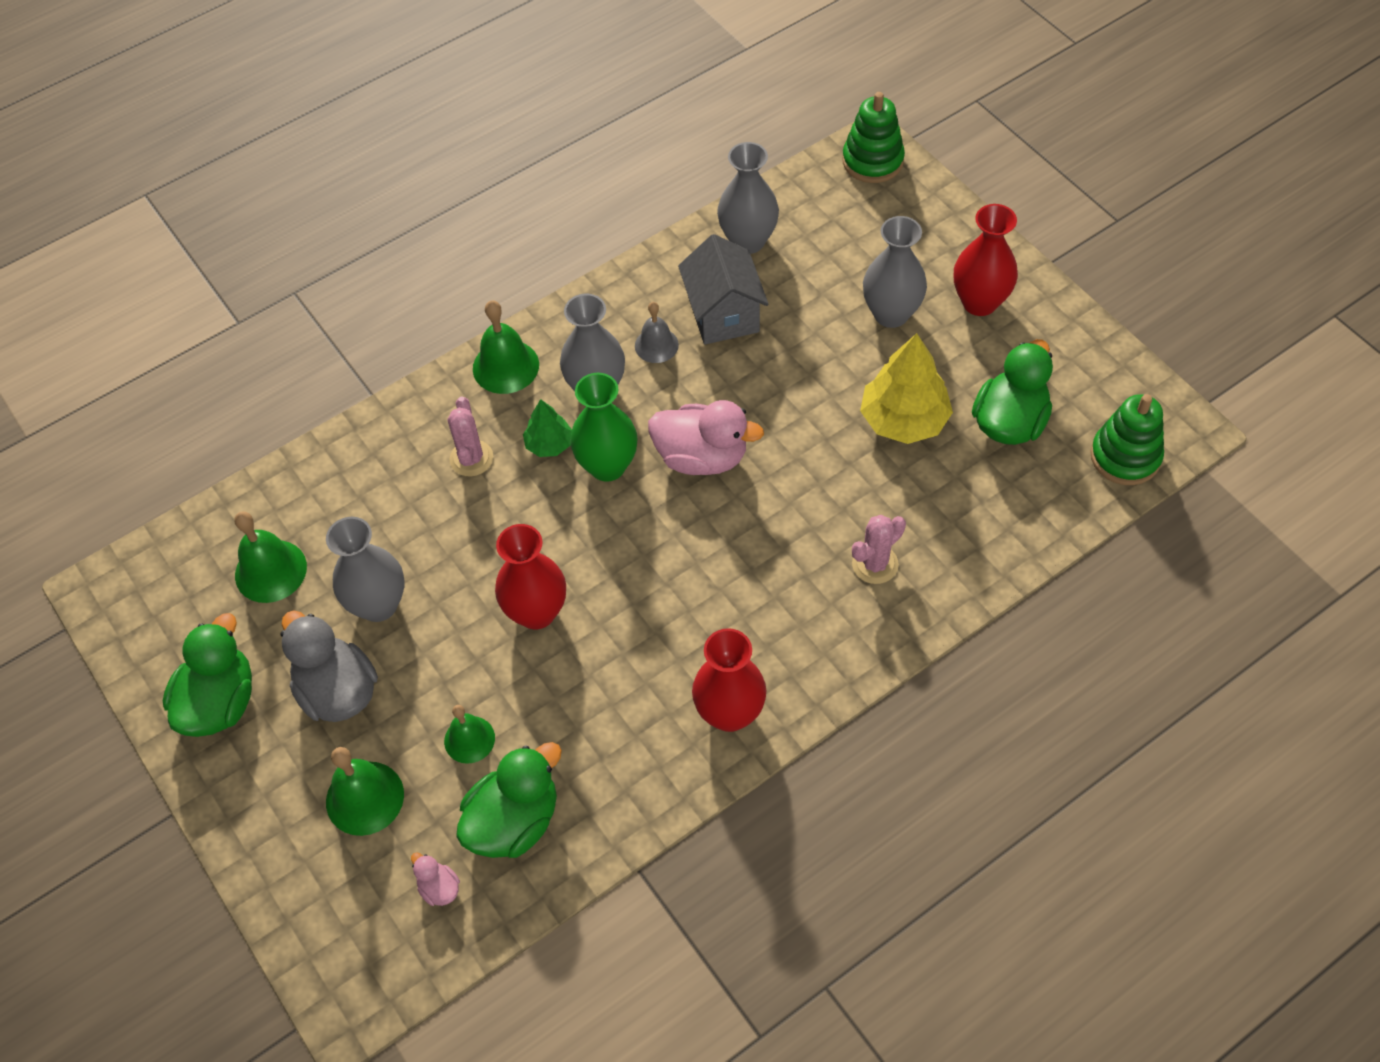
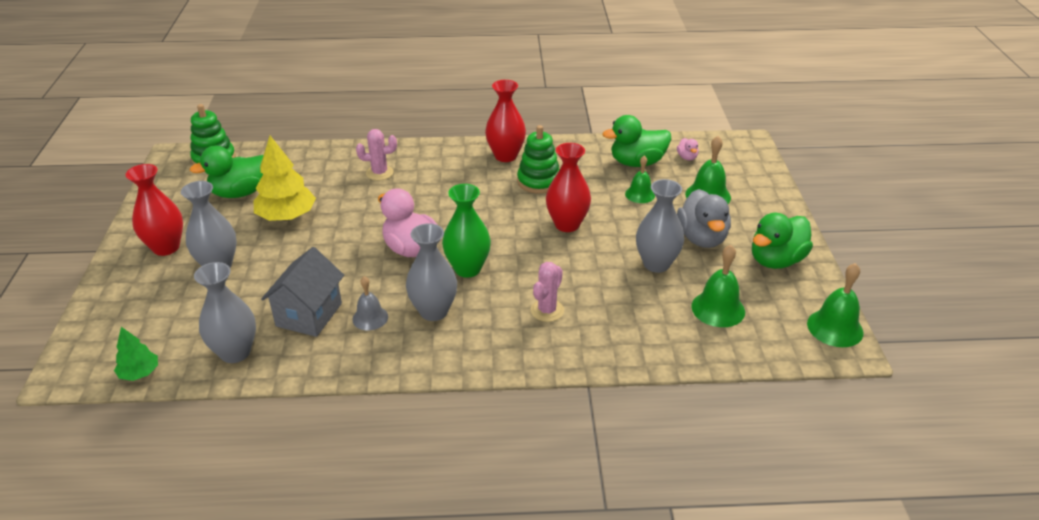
camera: 150 degrees left, 20 degrees down
(505, 366) = (479, 354): green bell -> green bell (835, 328)
(549, 444) = (491, 295): green tree -> green tree (140, 373)
(872, 161) = (83, 362): green stacking toy -> green stacking toy (538, 181)

